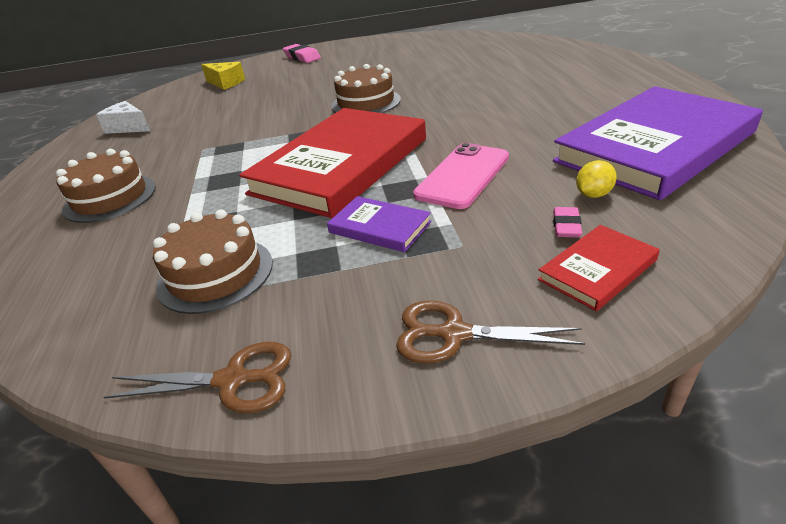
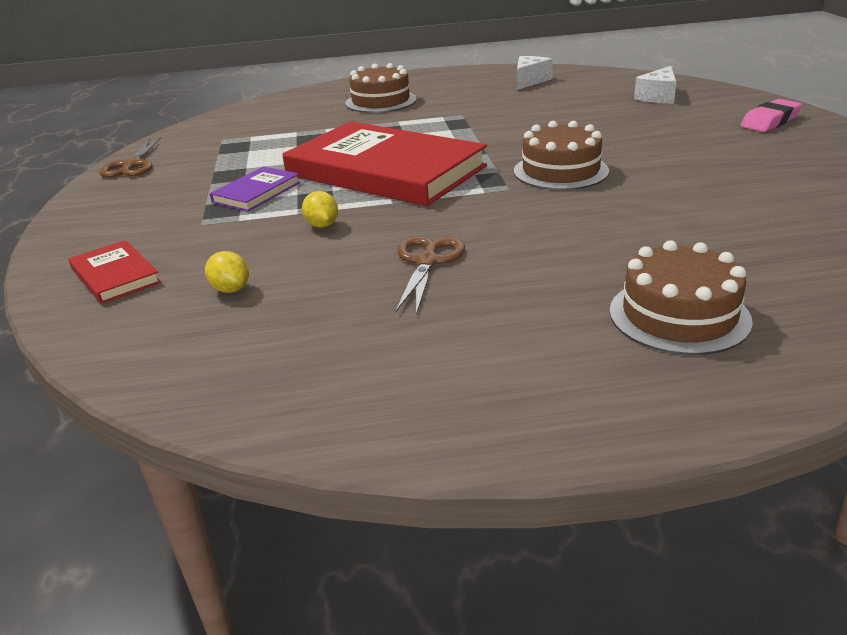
camera: 90 degrees right, 5 degrees down
(215, 274) = (241, 147): brown cake -> brown cake (679, 315)
(225, 83) = (658, 97): yellow cheese -> white cheese
(454, 334) = (104, 220): brown scissors -> brown scissors (427, 262)
(463, 176) = (322, 225): pink phone -> yellow lemon
(566, 226) = (188, 269): pink eraser -> none
(655, 147) = (313, 349): purple book -> none

